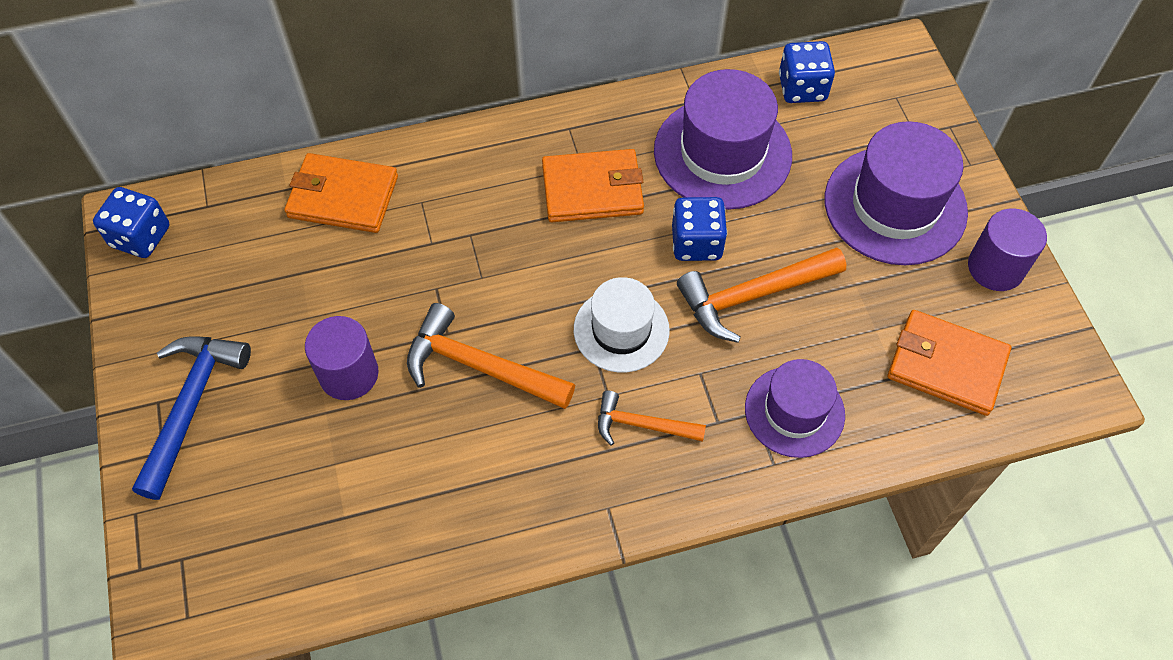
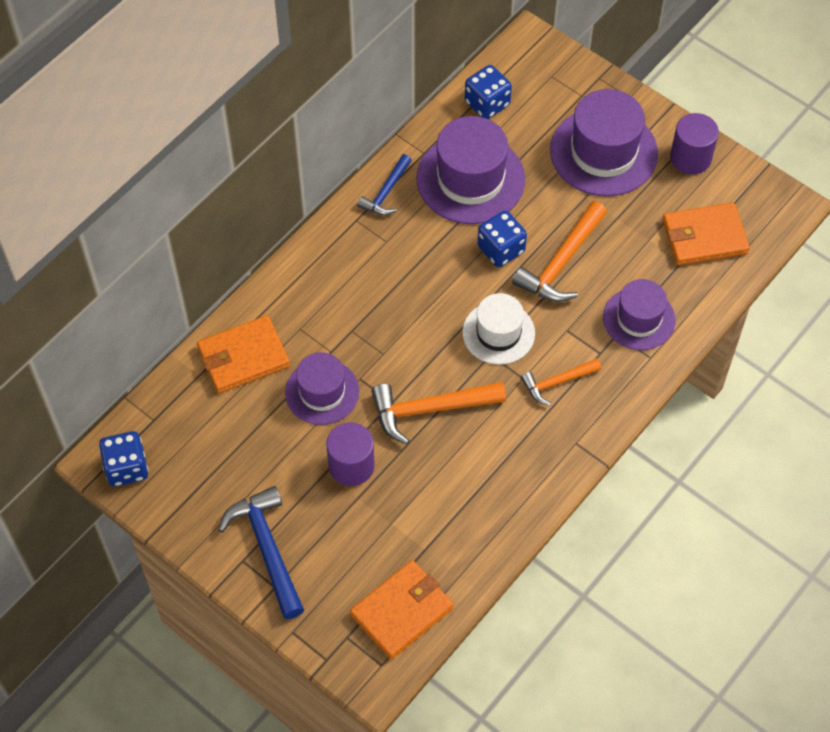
camera: 35 degrees left, 0 degrees up
(387, 278) = (322, 392): none -> purple hat
(592, 189) = (406, 253): orange wallet -> orange wallet (402, 611)
(623, 118) = (386, 192): none -> blue hammer

